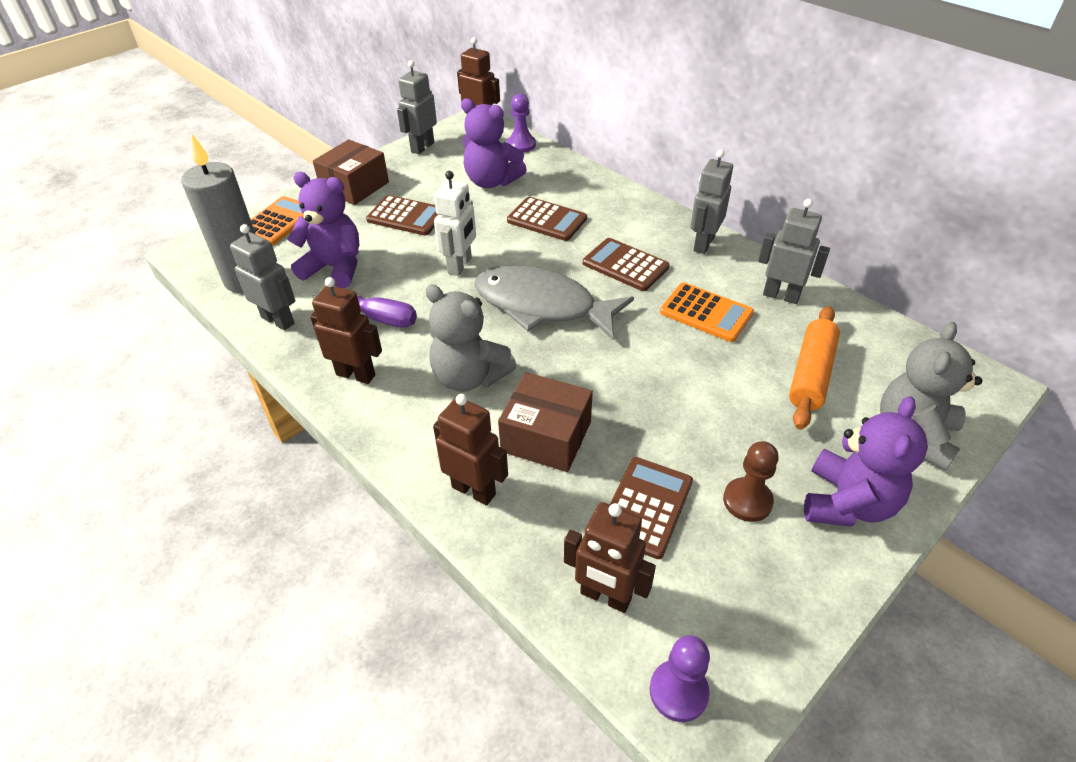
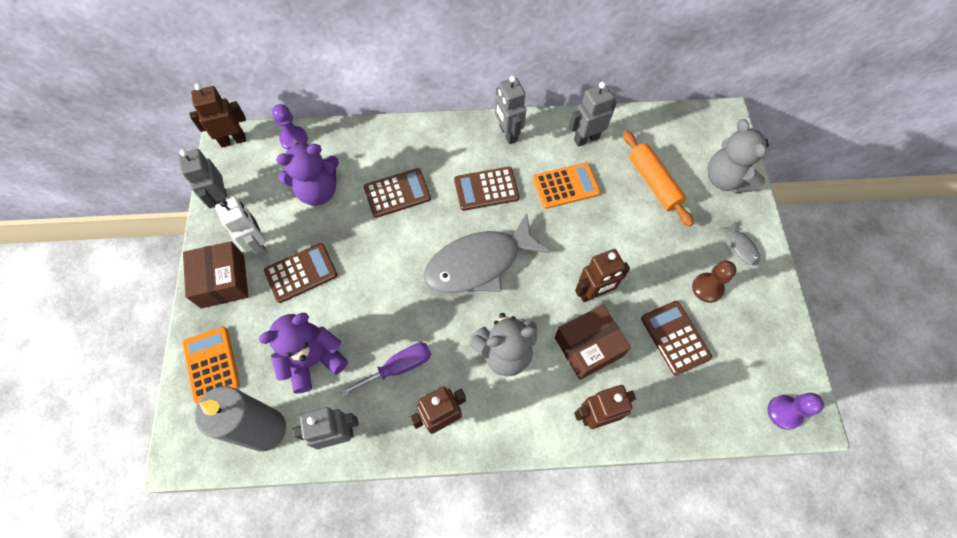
camera: 50 degrees left, 20 degrees up
(460, 266) = (393, 280): white robot -> white robot (258, 245)
(605, 596) = (713, 402): brown robot -> brown robot (593, 293)
(847, 503) = (741, 247): purple teddy bear -> grey fish

